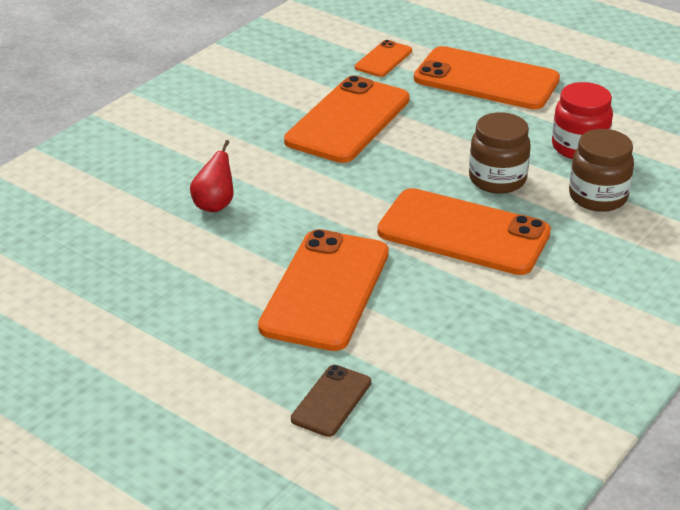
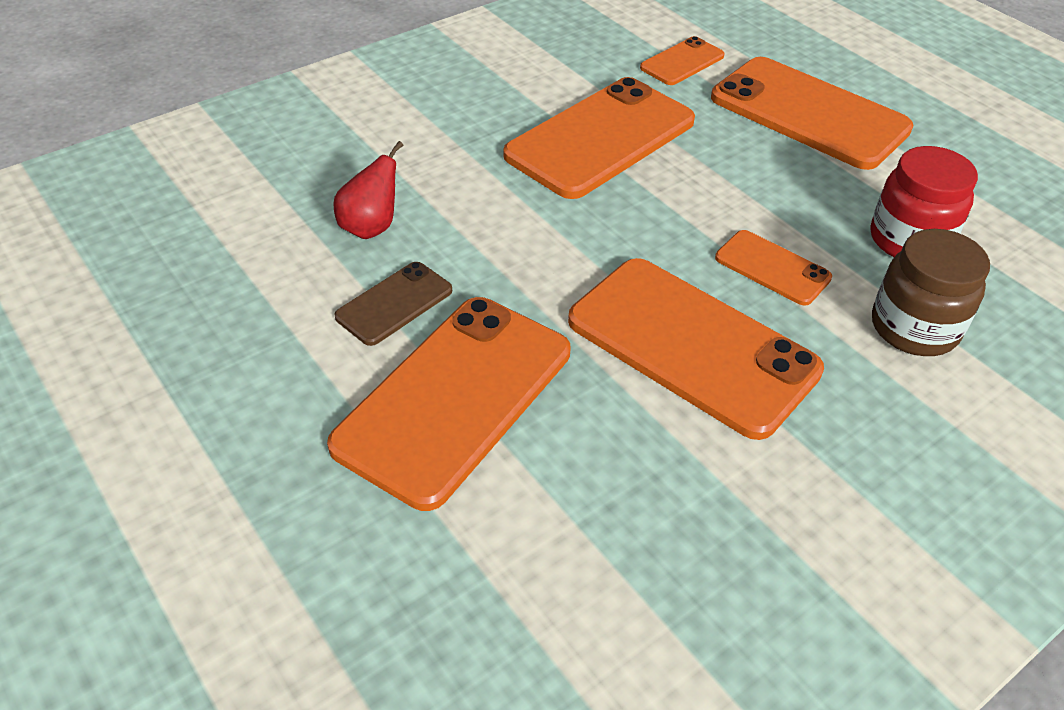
camera: 15 degrees right, 10 degrees up
(331, 401) = (372, 606): brown phone -> brown phone (394, 303)
(497, 179) = (772, 268): brown jar -> orange phone

